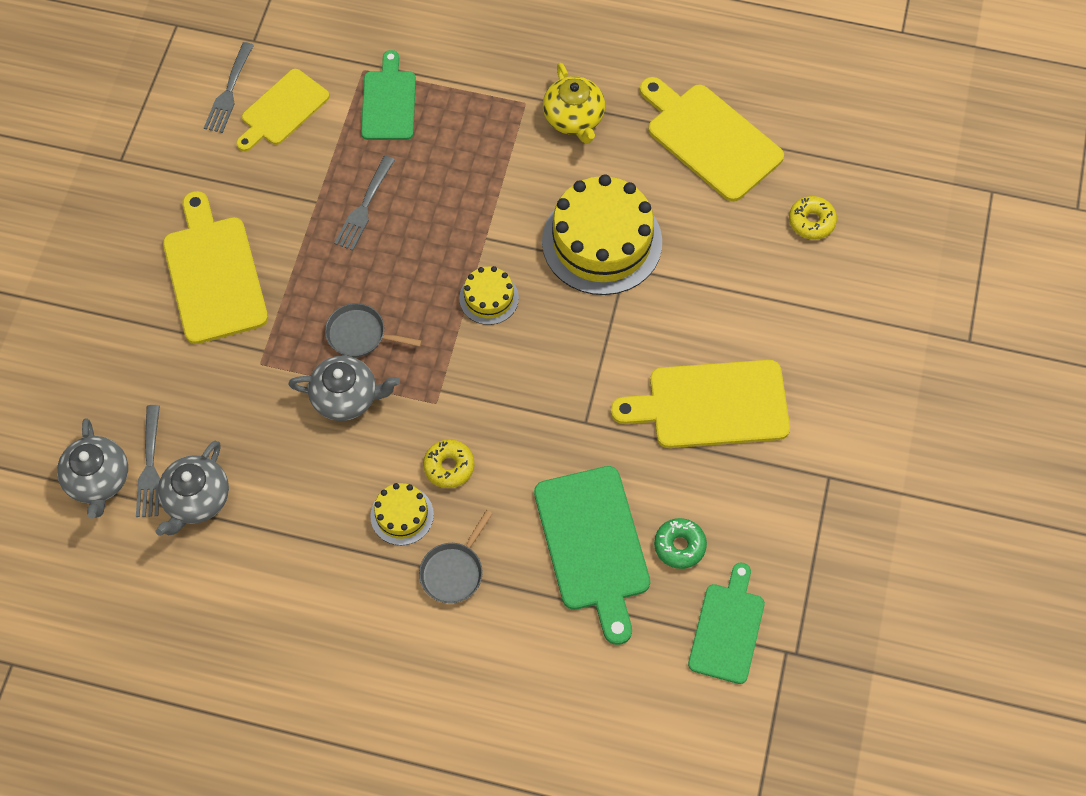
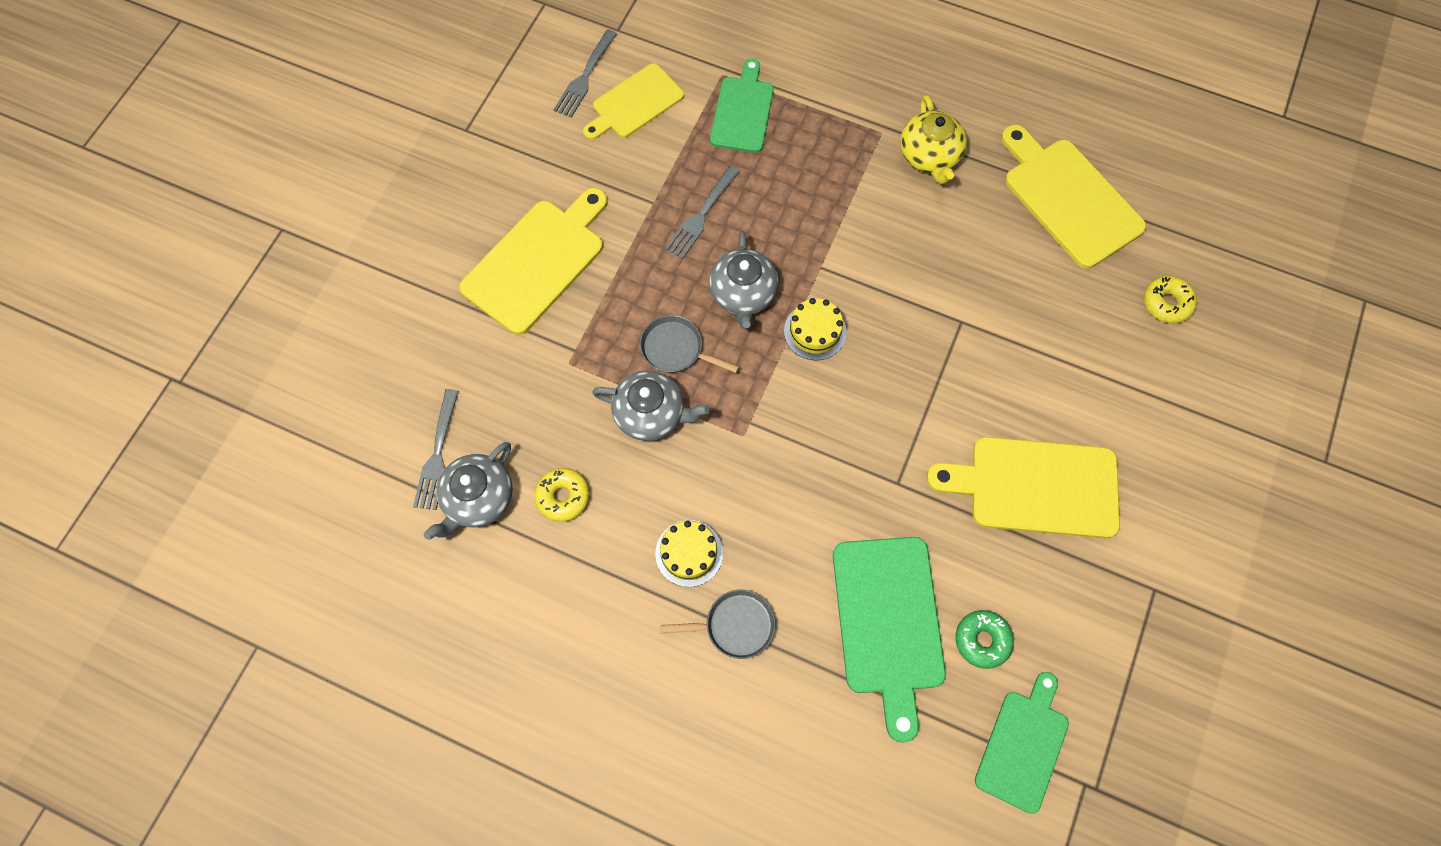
camera: 10 degrees right, 5 degrees up
(98, 480) = (383, 460): grey teapot -> grey teapot (743, 294)
(213, 274) = (537, 261): yellow cutting board -> yellow cutting board turned 45 degrees clockwise
(449, 466) = (746, 508): yellow donut -> yellow donut (563, 497)
(454, 571) = (734, 625): grey pan -> grey pan turned 135 degrees counterclockwise
(602, 241) = (941, 290): yellow cake -> none

